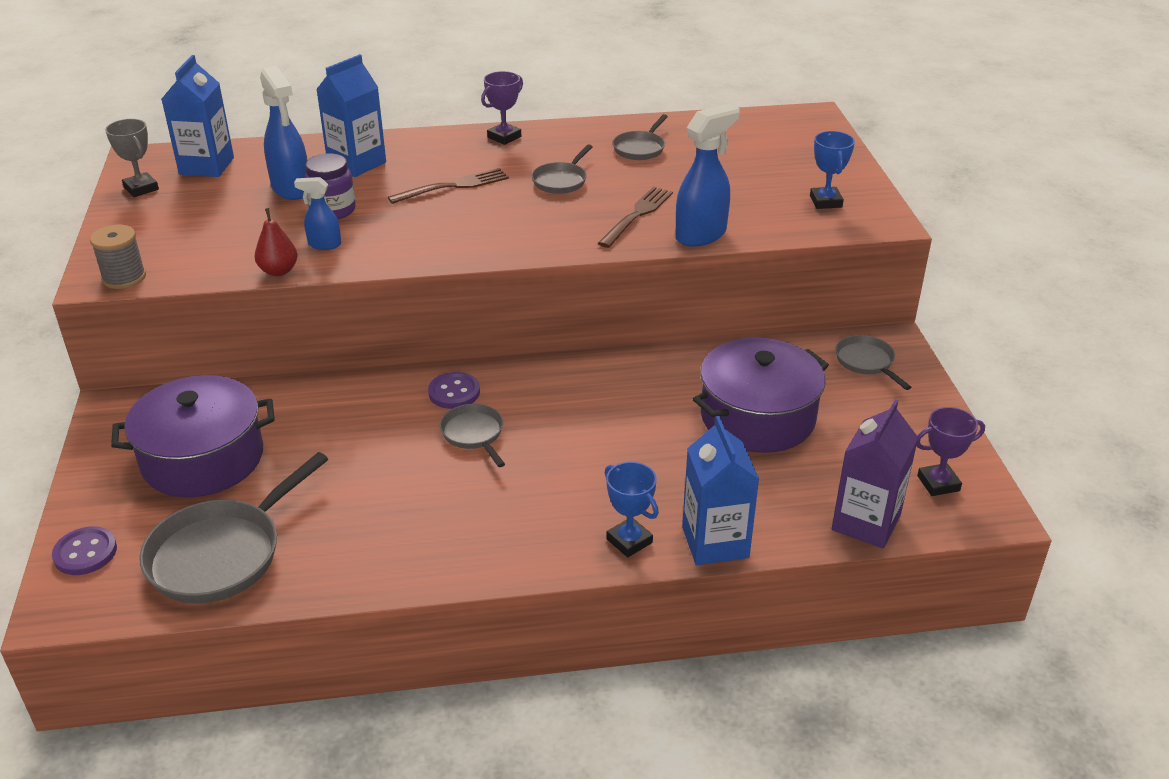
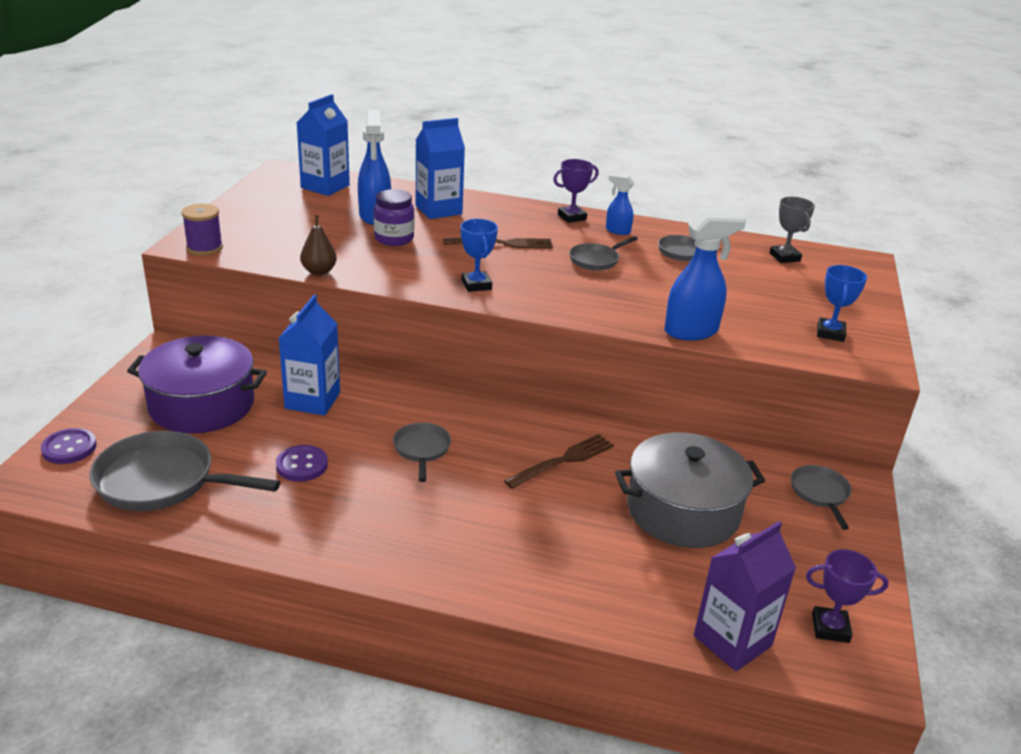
camera: 20 degrees right, 5 degrees down
(124, 278) = (204, 248): grey spool -> purple spool
(141, 188) = (266, 191): grey trophy -> grey trophy (784, 257)
(221, 554) = (162, 481): grey pan -> grey pan turned 45 degrees clockwise
(279, 271) = (319, 271): red pear -> brown pear
(324, 244) = (368, 261): blue spray bottle -> blue spray bottle (617, 231)
(454, 392) = (428, 412): purple button -> purple button (302, 465)
(629, 541) = (495, 581): blue trophy -> blue trophy (476, 285)
(637, 215) = (644, 302): brown fork -> brown fork (563, 461)
(715, 542) = (573, 609): blue carton -> blue carton (312, 400)
(757, 417) = (683, 511): purple pot -> grey pot

